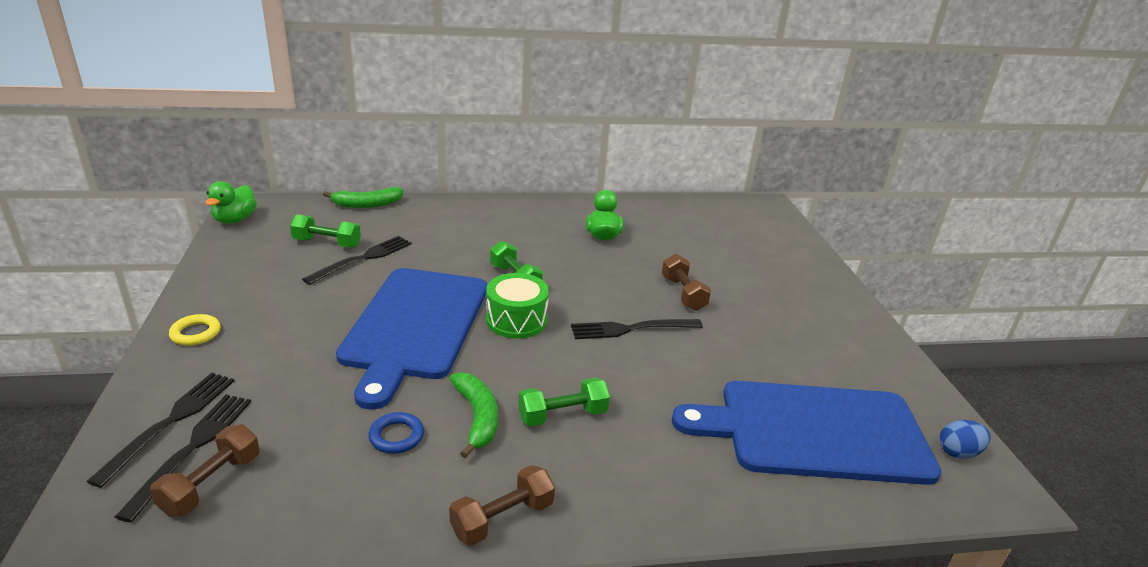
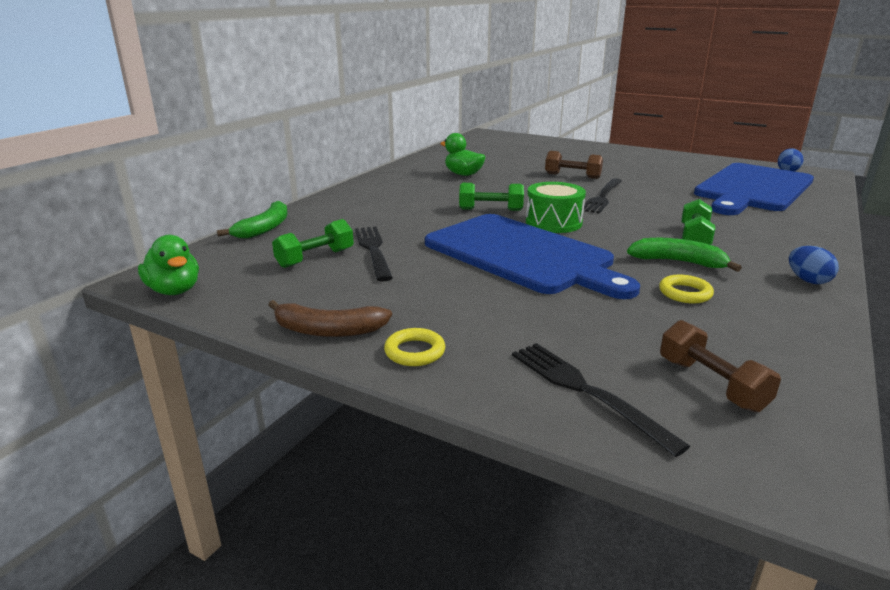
camera: 50 degrees left, 5 degrees down
(193, 448) = (643, 385): black fork -> none
(209, 291) = (328, 330): none -> brown banana
(396, 436) = (685, 293): blue ring -> yellow ring
(502, 519) = (808, 280): brown dumbbell -> blue egg

